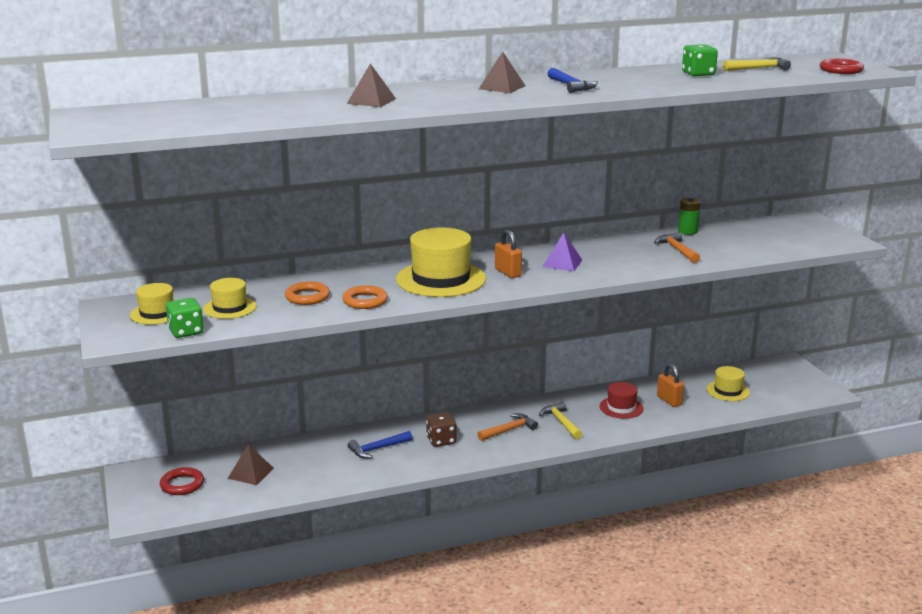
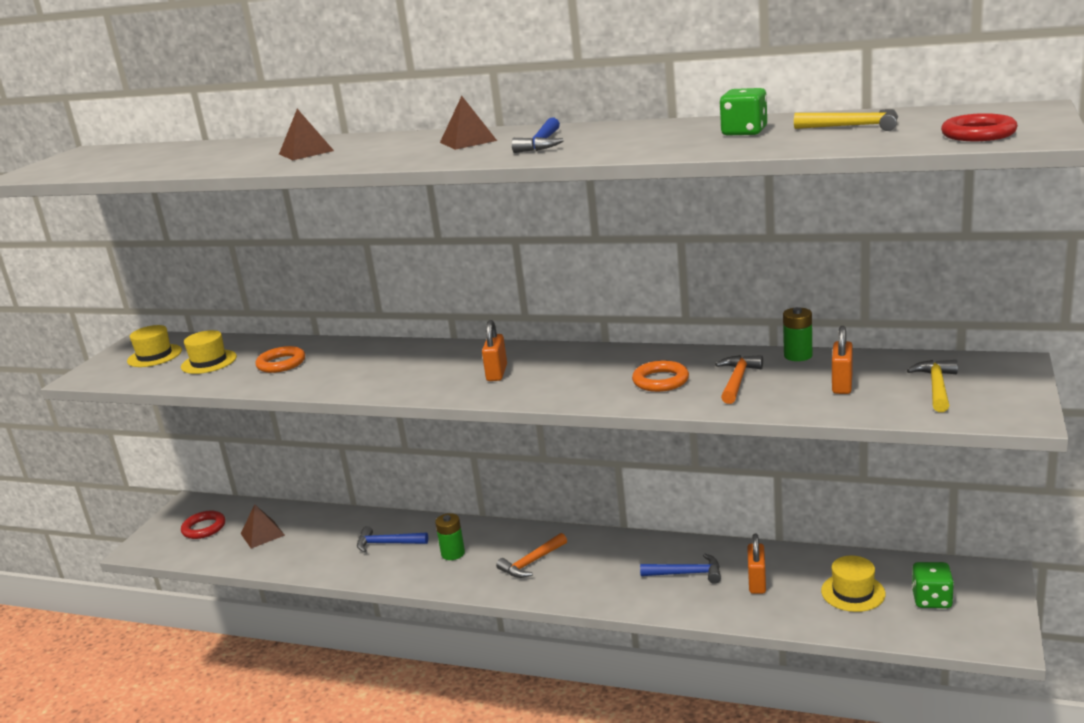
camera: 40 degrees right, 0 degrees up
(186, 332) = (139, 380): green dice -> green dice (931, 599)
(365, 301) = (316, 379): orange ring -> orange ring (660, 381)
(441, 279) = (421, 368): yellow hat -> none
(441, 440) = (453, 553): brown dice -> green battery
(509, 430) = (531, 563): orange hammer -> orange hammer turned 135 degrees clockwise
(561, 422) = (596, 571): yellow hammer -> yellow hammer (936, 387)
(562, 263) = (573, 372): purple pyramid -> none
(621, 407) = (687, 573): red hat -> blue hammer
(740, 242) = (842, 385): none -> orange padlock

